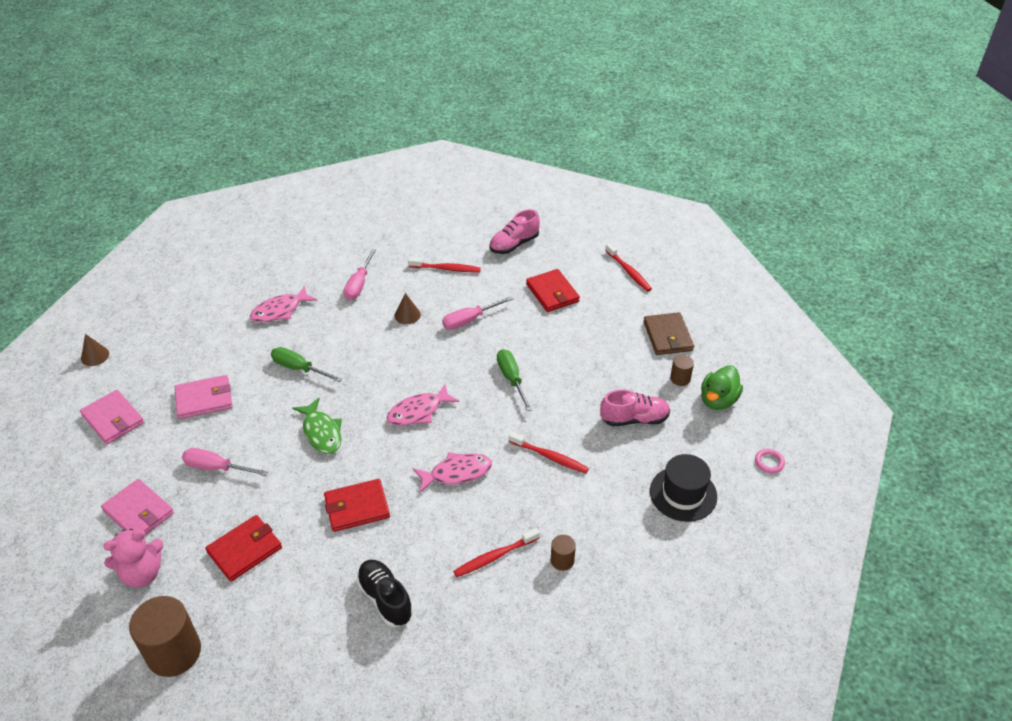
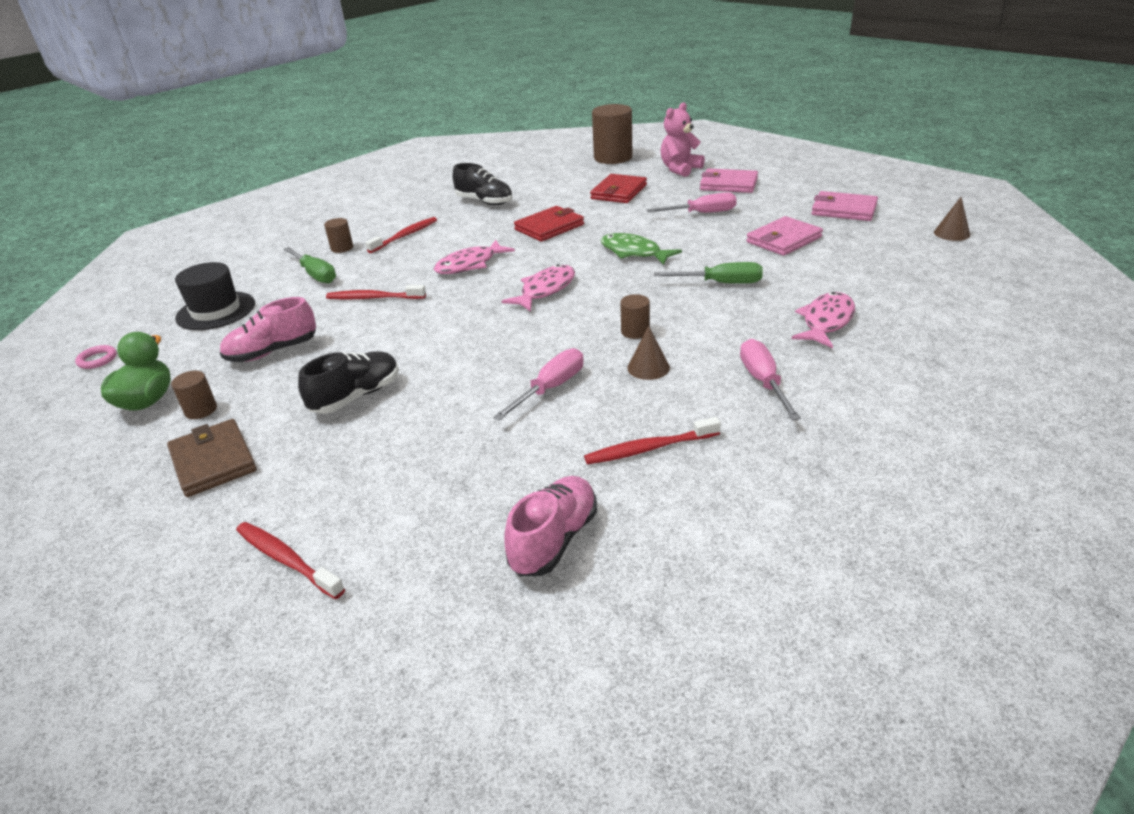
camera: 160 degrees right, 10 degrees down
(391, 345) = (635, 331): none -> brown cylinder
(511, 379) = (449, 344): green screwdriver -> green screwdriver (315, 274)
(552, 293) = (434, 468): red wallet -> none
(582, 355) = (356, 396): none -> black shoe

